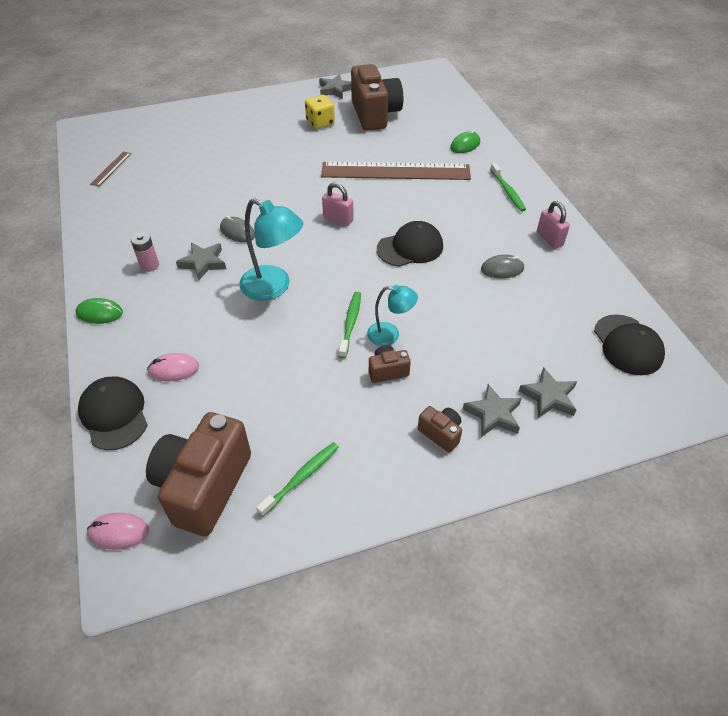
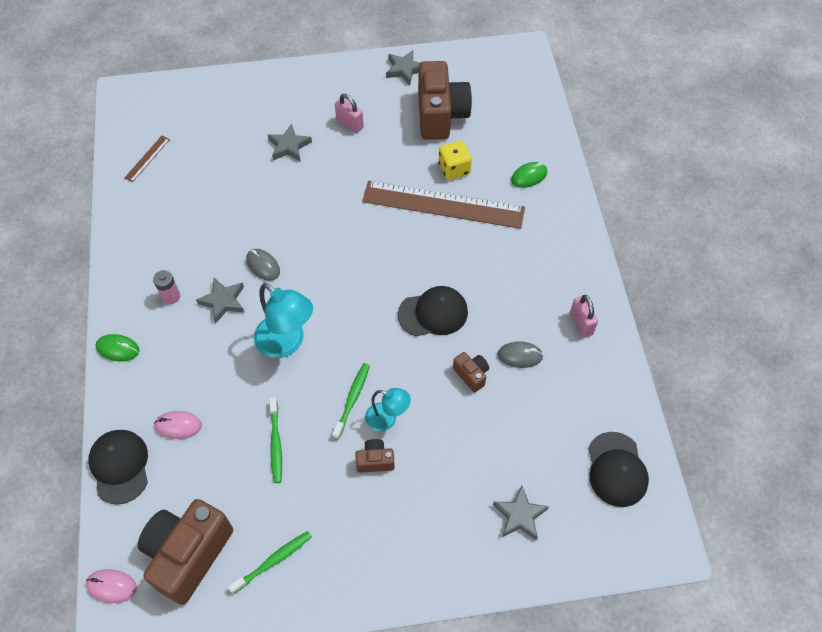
camera: 10 degrees right, 10 degrees up
(320, 123) = (377, 120): yellow dice -> yellow dice (454, 169)
(338, 219) = (368, 264): pink padlock -> pink padlock (350, 124)
(441, 433) = (407, 537): brown camera -> brown camera (471, 375)
(493, 414) = (461, 525): grey star -> grey star (289, 146)
(507, 191) = (556, 251): green toothbrush -> green toothbrush (276, 443)

